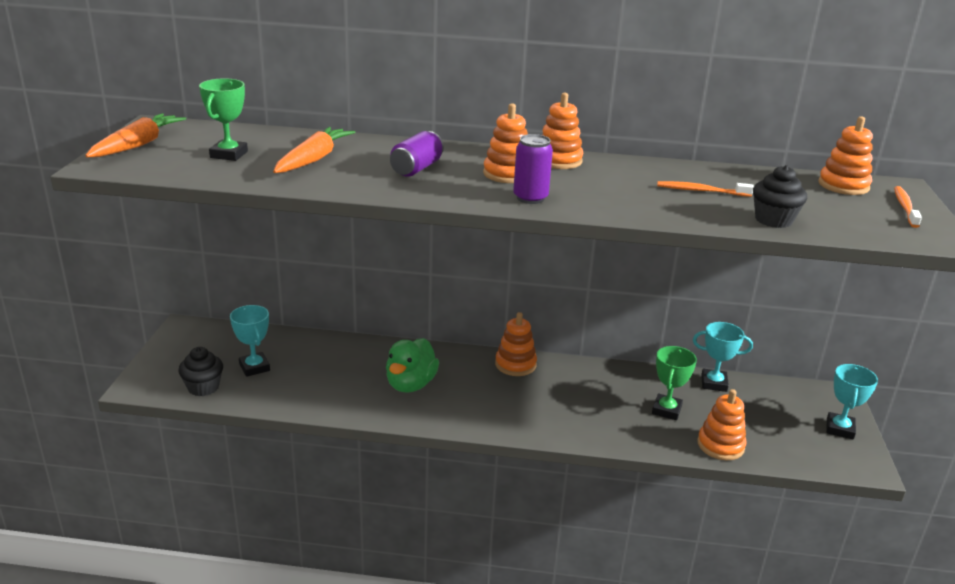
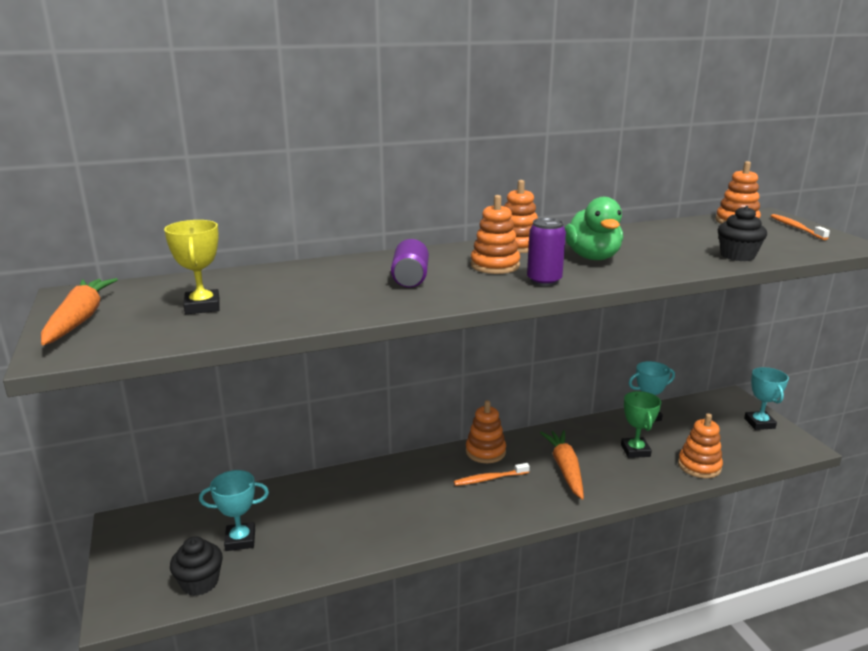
camera: 25 degrees left, 5 degrees down
(229, 154) = (202, 306): green trophy -> yellow trophy
(254, 367) = (240, 540): turquoise trophy -> turquoise trophy turned 45 degrees counterclockwise
(313, 159) = (300, 291): orange carrot -> orange carrot (565, 469)
(411, 384) = (411, 502): green duck -> green duck (592, 257)
(701, 191) = (656, 246): orange toothbrush -> orange toothbrush (489, 479)

